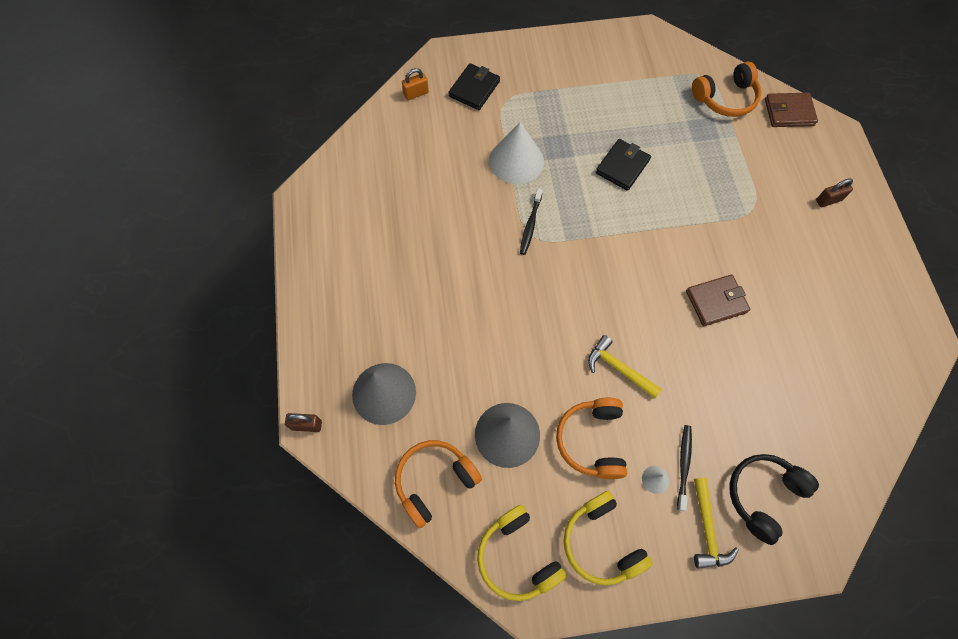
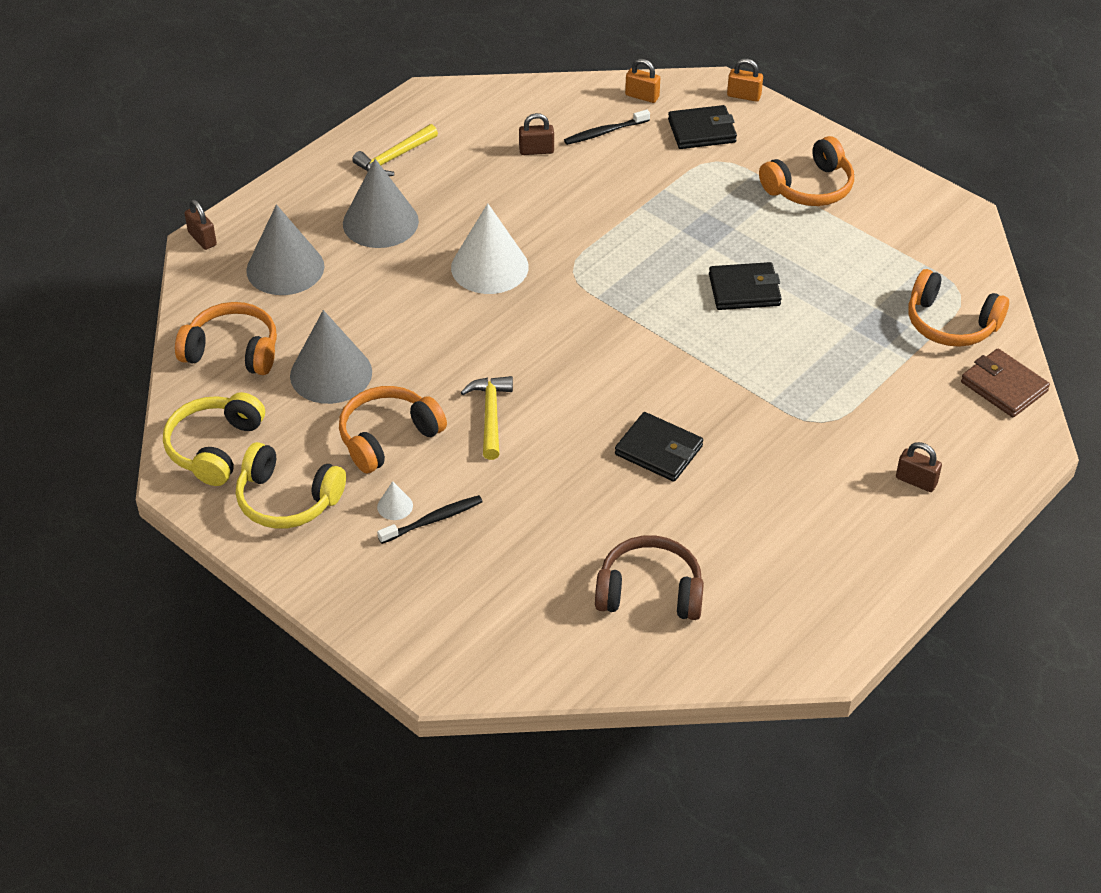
camera: 50 degrees right, 20 degrees down
(393, 307) = (380, 222): none -> grey cone
(410, 178) = (536, 151): none -> brown padlock
(464, 49) = (744, 96): none -> orange padlock
(516, 160) = (650, 209): white cone -> white cone (489, 267)
(530, 225) = (584, 262): black toothbrush -> black toothbrush (604, 132)
(567, 77) = (809, 187): none -> orange headphones
(601, 542) = (287, 499): yellow headphones -> yellow headphones turned 90 degrees counterclockwise
(707, 529) = (380, 573): yellow hammer -> yellow hammer (394, 158)
(716, 302) = (658, 450): brown wallet -> black wallet
(763, 495) = (463, 600): black headphones -> none
(823, 388) = (650, 592): none -> brown headphones

